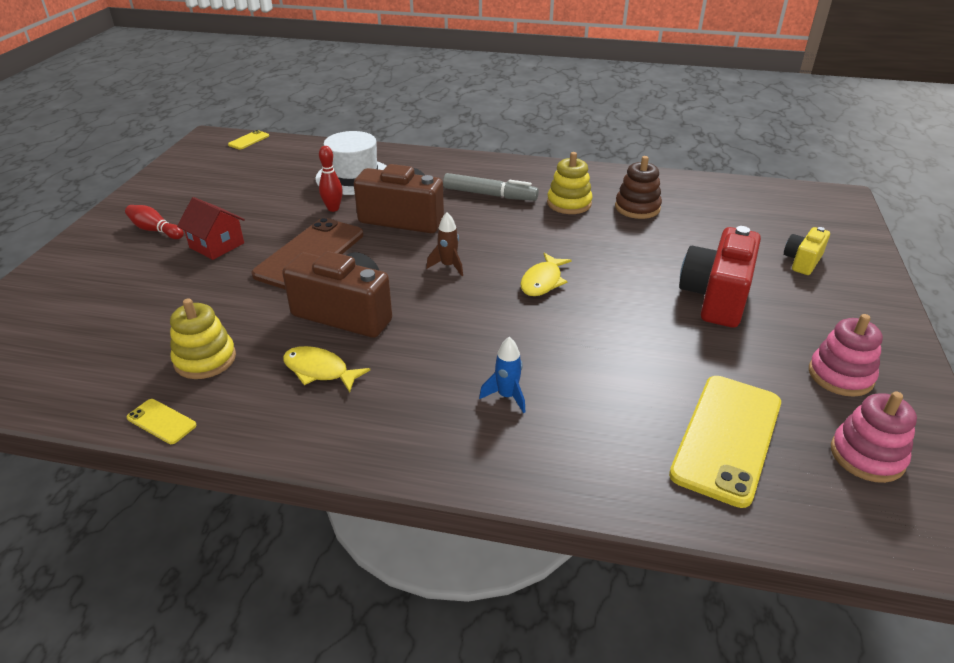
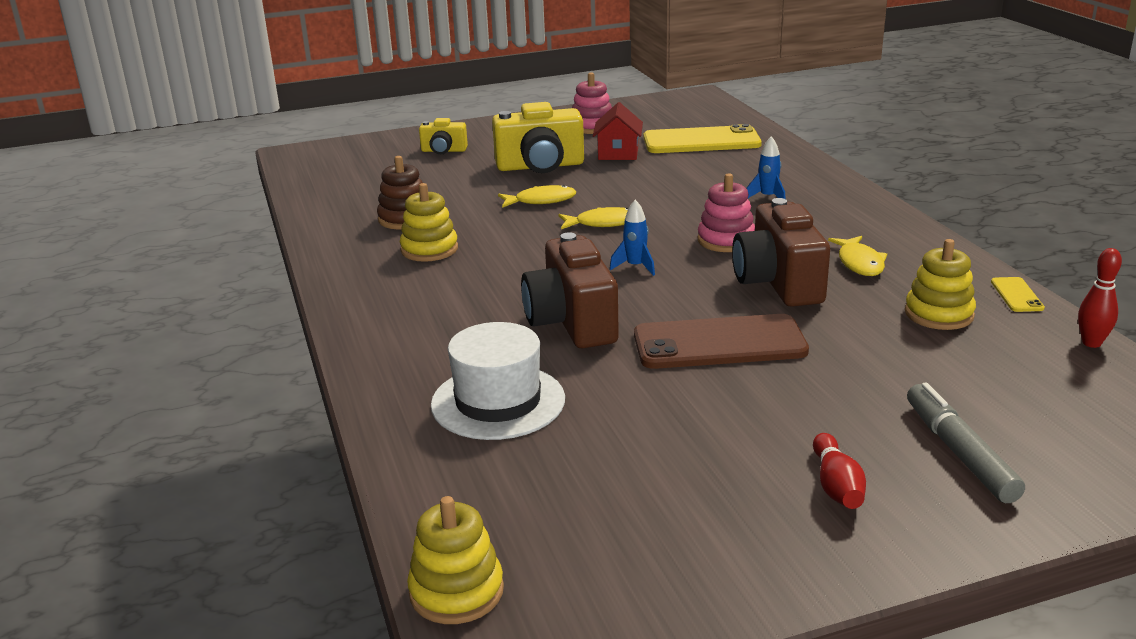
camera: 120 degrees left, 10 degrees down
(217, 245) = (792, 413): red house -> red house (618, 153)
(248, 140) = (456, 591): yellow phone -> yellow stacking toy
(333, 208) = (604, 376): red bowling pin -> red bowling pin (1091, 343)
(448, 266) = (635, 267): brown rocket -> blue rocket
(490, 195) = (453, 294): grey marker -> grey marker (959, 452)
(622, 270) = (541, 201): none -> yellow fish
(716, 297) = (540, 166): red camera -> yellow camera
(867, 456) = (662, 115): pink stacking toy -> pink stacking toy (726, 240)

